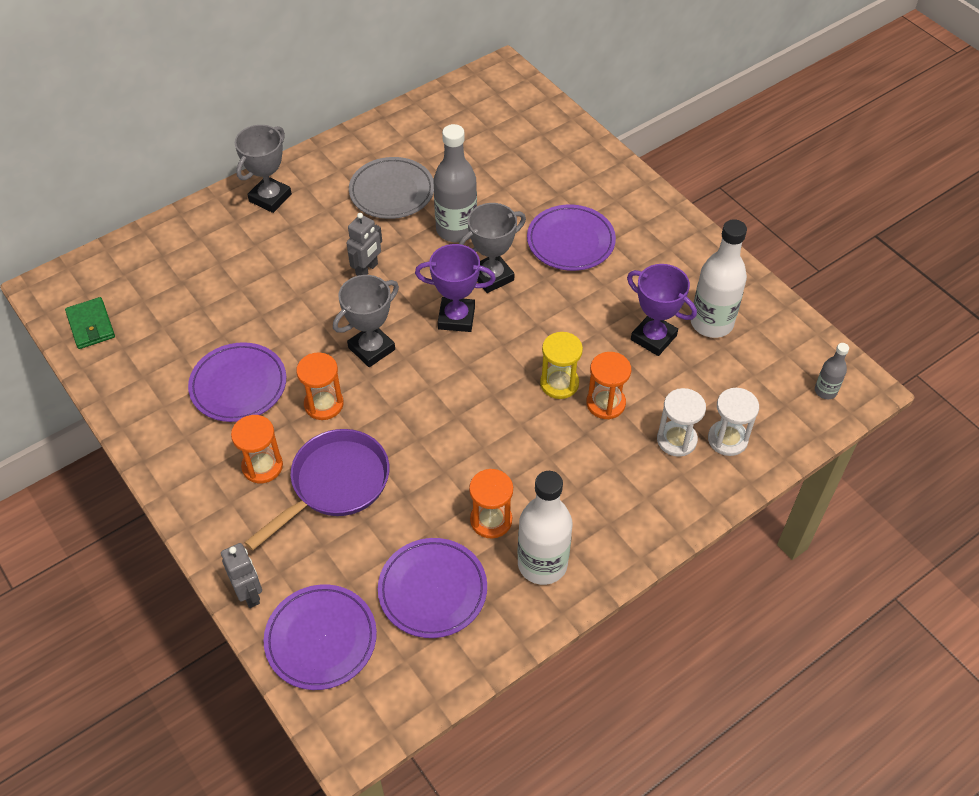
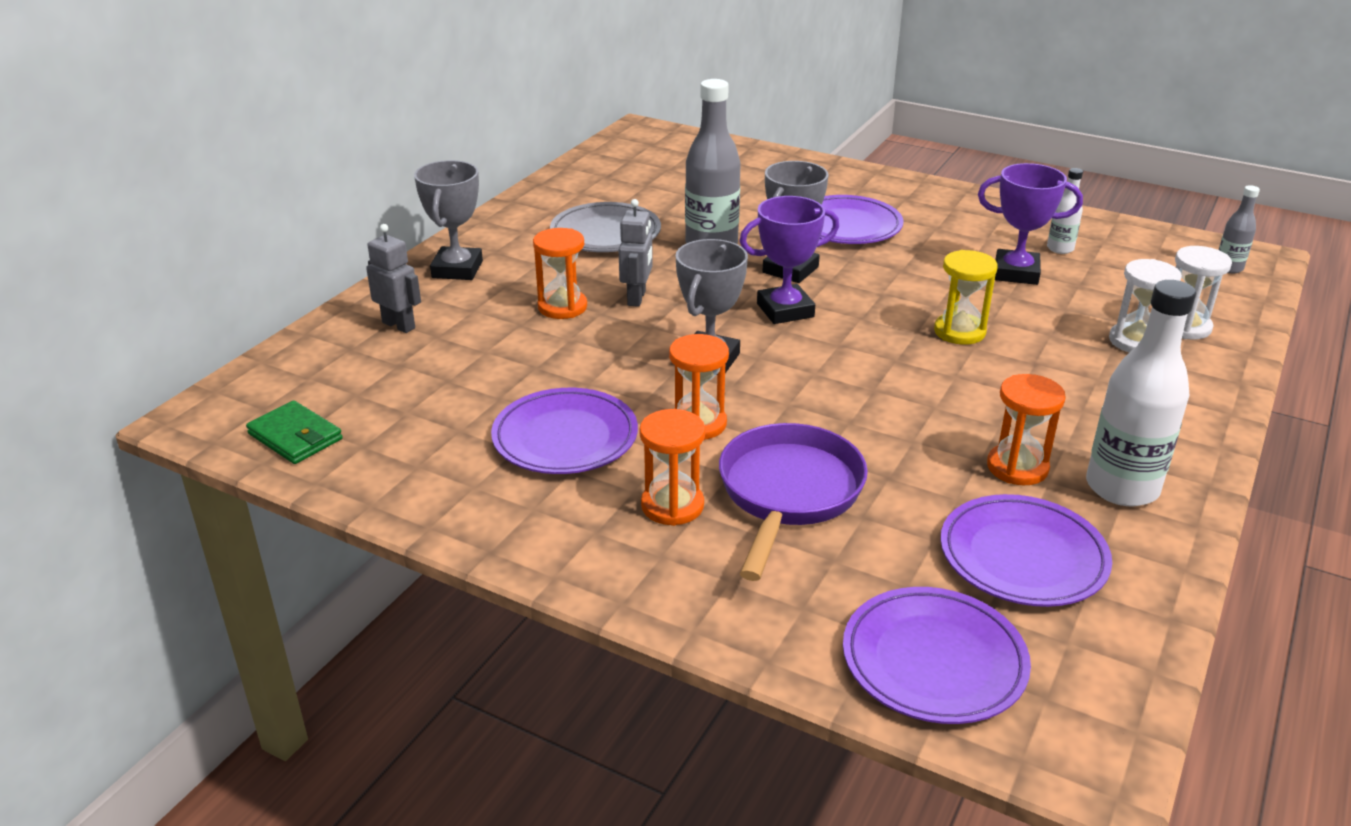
camera: 25 degrees left, 20 degrees down
(249, 593) = (783, 646): grey robot -> grey robot (399, 325)
(605, 403) = (1027, 334): orange hourglass -> orange hourglass (562, 307)
(711, 323) = (1060, 249): white bottle -> white bottle, size x0.50

